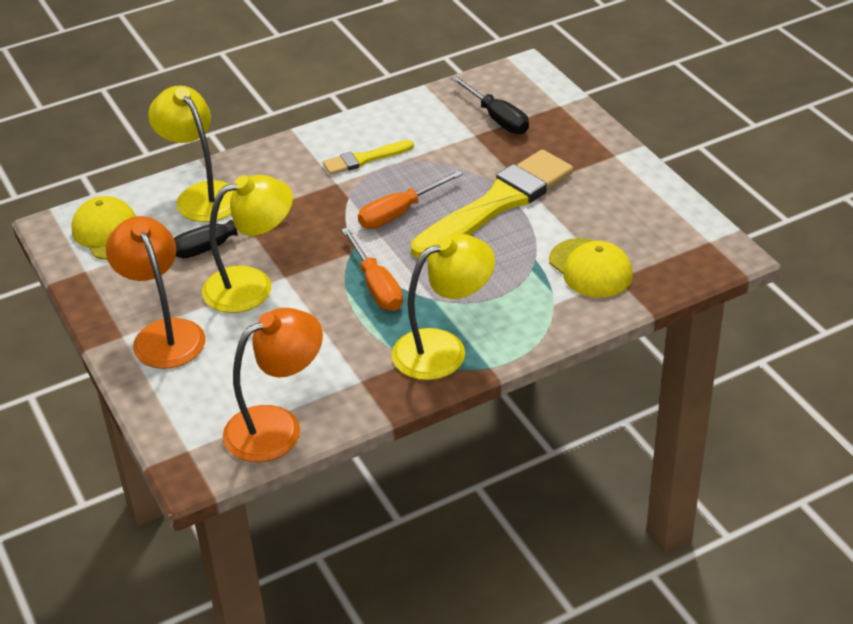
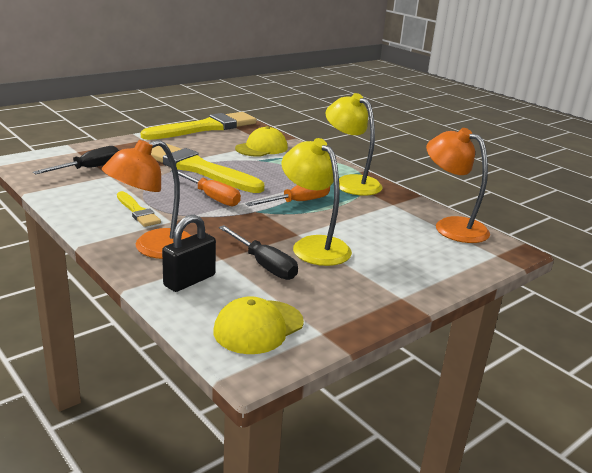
camera: 105 degrees left, 15 degrees down
(164, 334) = (388, 278): orange lamp -> orange lamp (153, 248)
(202, 195) = (189, 280): yellow lamp -> black padlock
(682, 213) = (205, 128): none -> yellow brush

